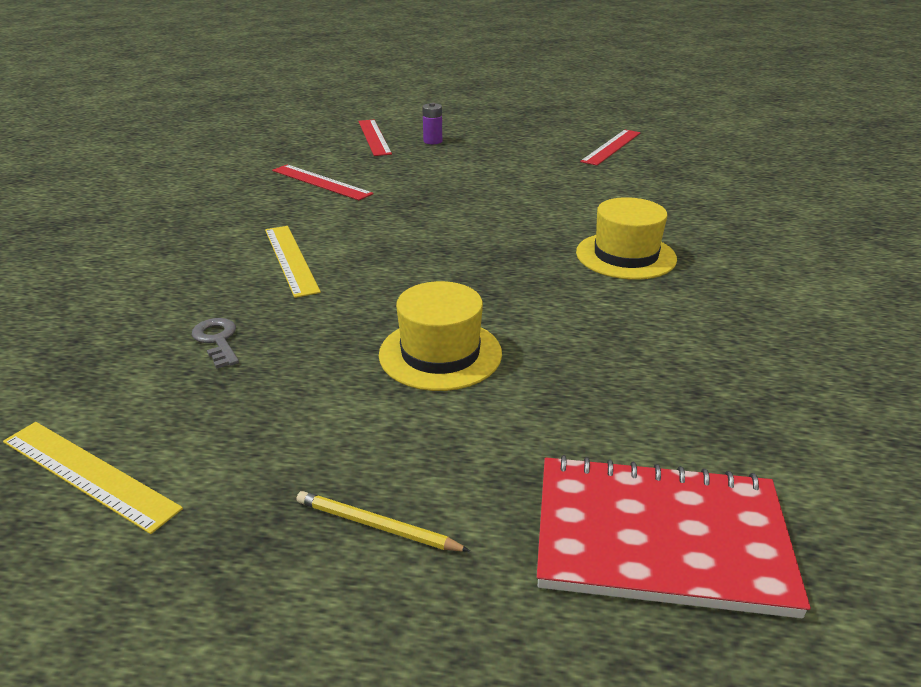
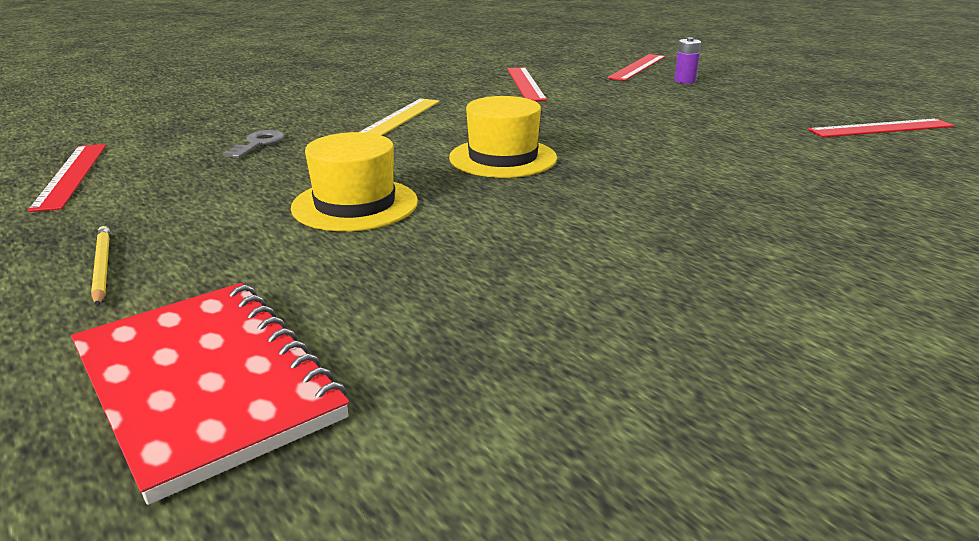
camera: 45 degrees right, 5 degrees down
(88, 474) = (71, 175): yellow ruler -> red ruler
(625, 256) = (672, 208): yellow hat -> yellow hat (503, 158)

